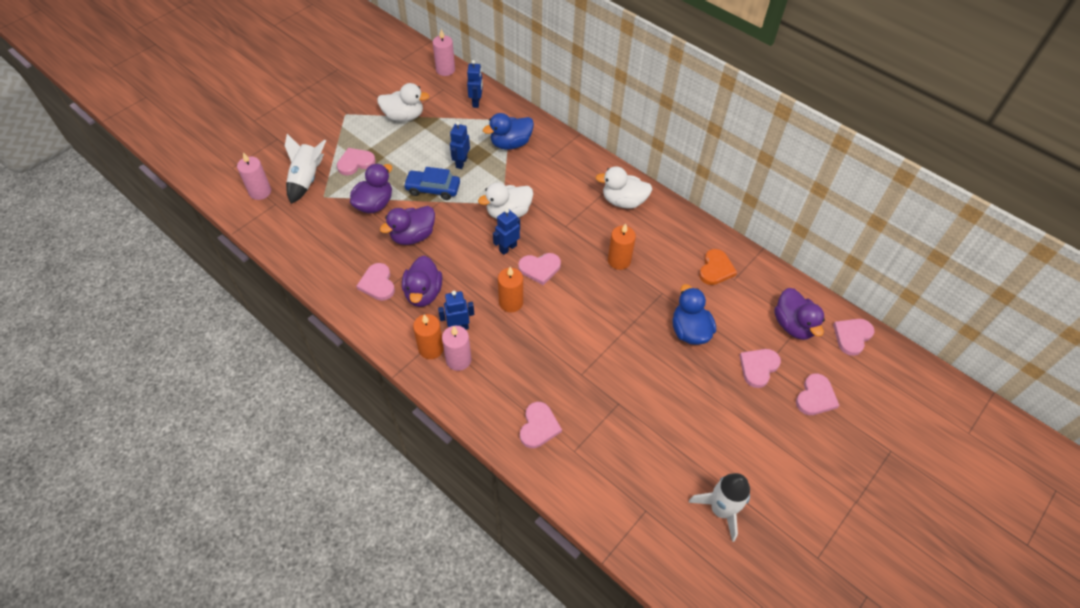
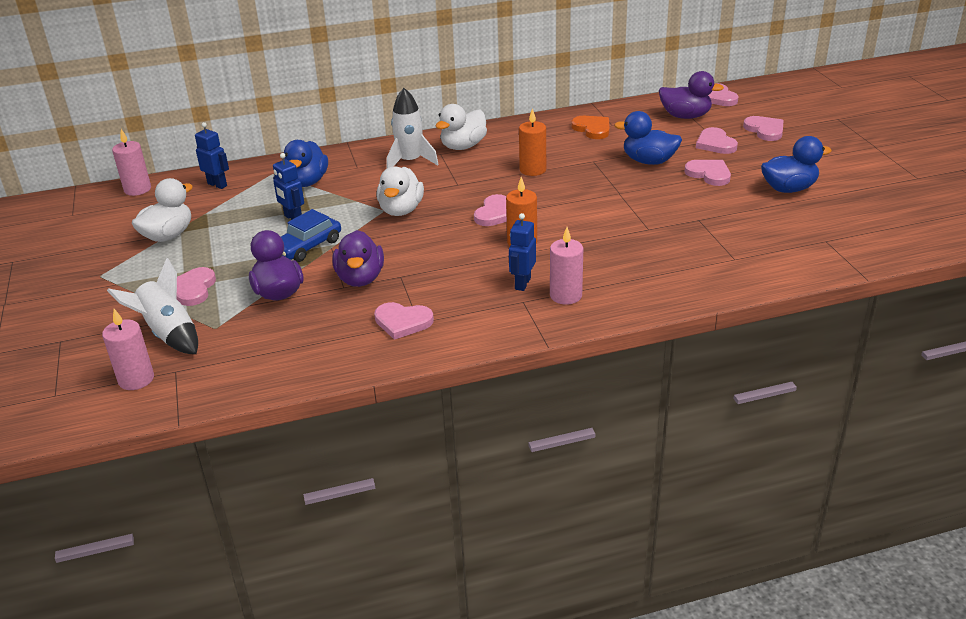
camera: 55 degrees left, 20 degrees down
(423, 293) = (451, 294): purple duck -> none
(431, 348) = (534, 309): orange candle -> none
(507, 248) = (448, 224): blue robot -> none
(538, 426) = (691, 270): pink heart -> pink heart (709, 174)
(717, 453) = (788, 188): none -> blue duck
(721, 509) = (847, 204): white rocket -> white rocket (410, 161)

